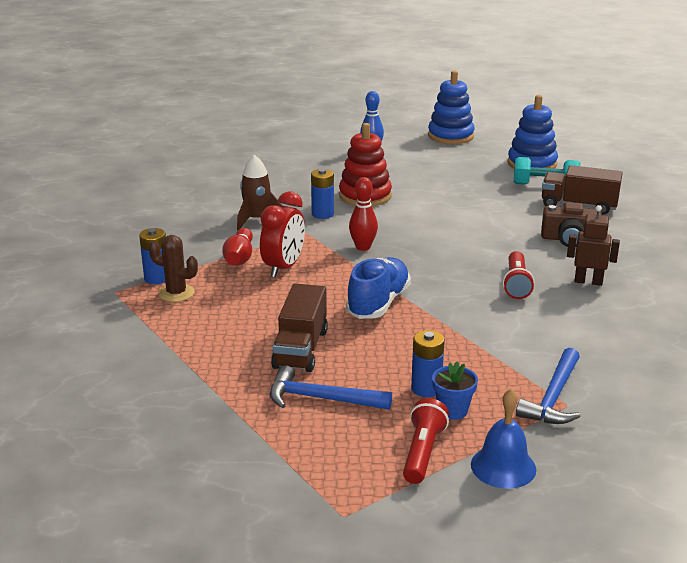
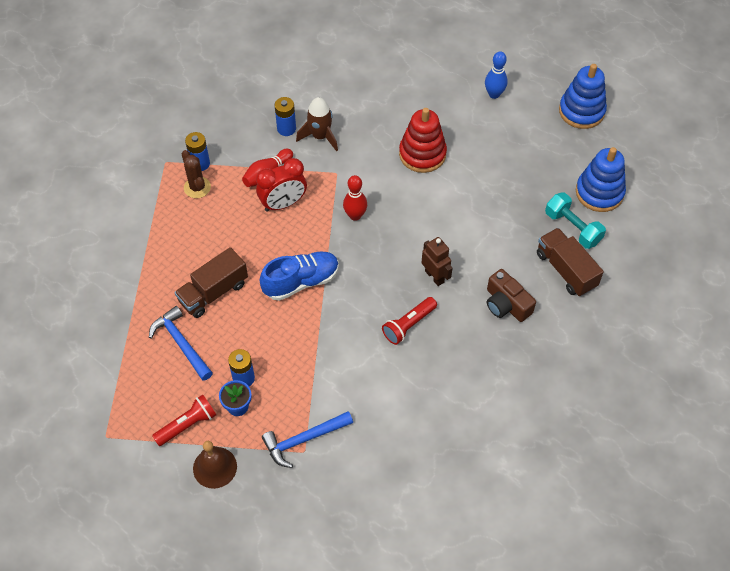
camera: 40 degrees right, 30 degrees up
(322, 214) = (369, 158): blue battery -> blue battery (286, 129)
(503, 466) = (215, 467): blue bell -> brown bell
(588, 281) = (459, 357): brown robot -> brown robot (434, 276)

